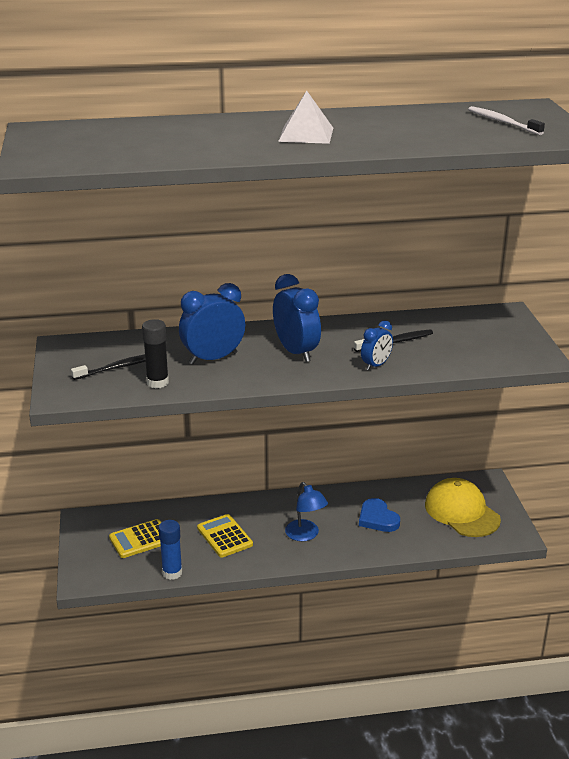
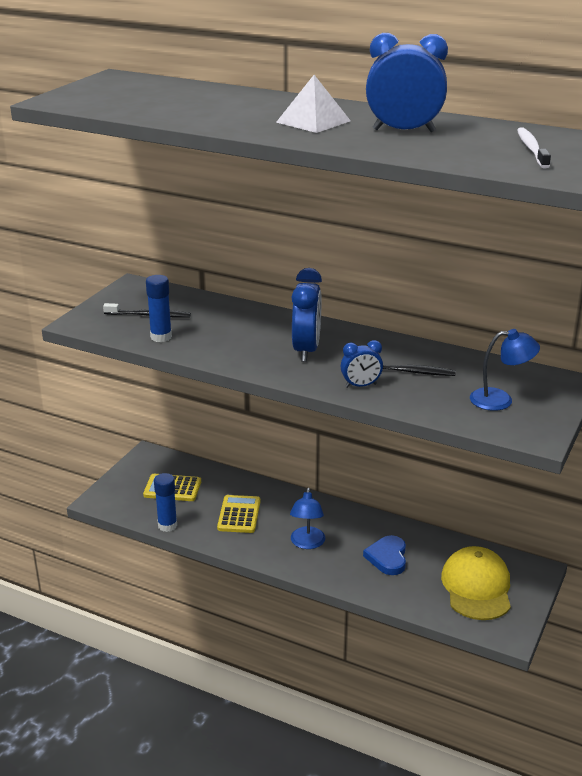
camera: 35 degrees right, 0 degrees up
(157, 382) = (161, 337): black glue stick -> blue glue stick
(213, 358) = (230, 332): blue clock -> blue clock (404, 131)
(484, 341) = (500, 400): none -> blue lamp

